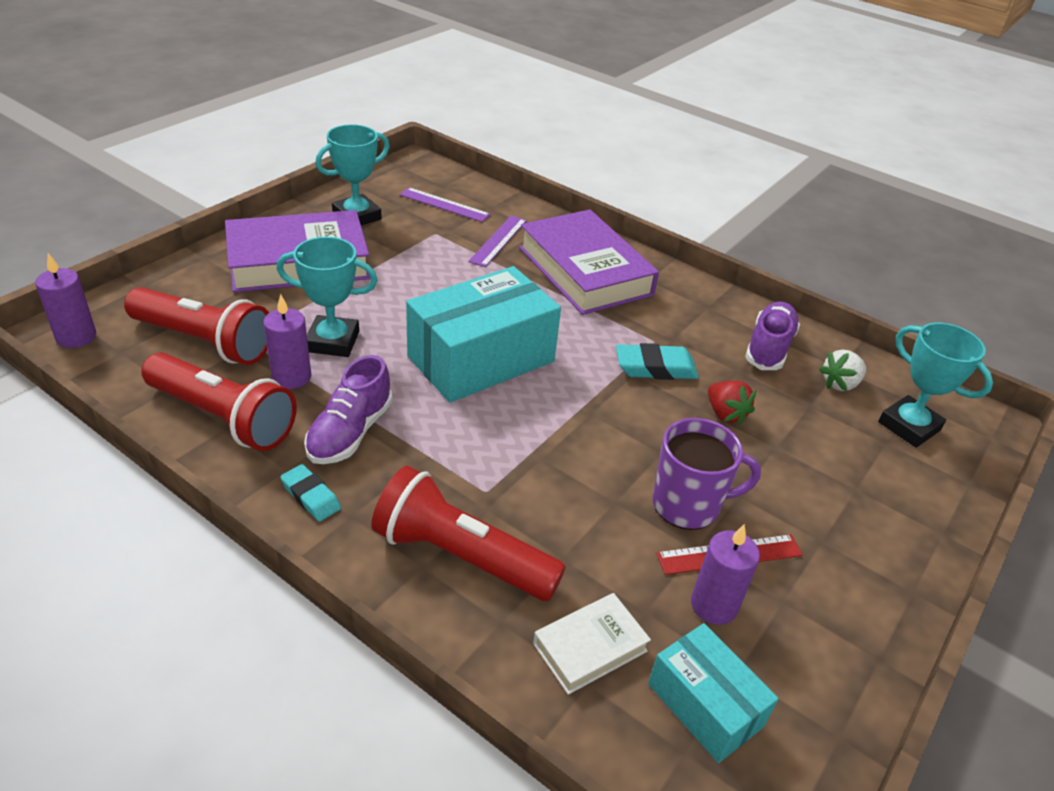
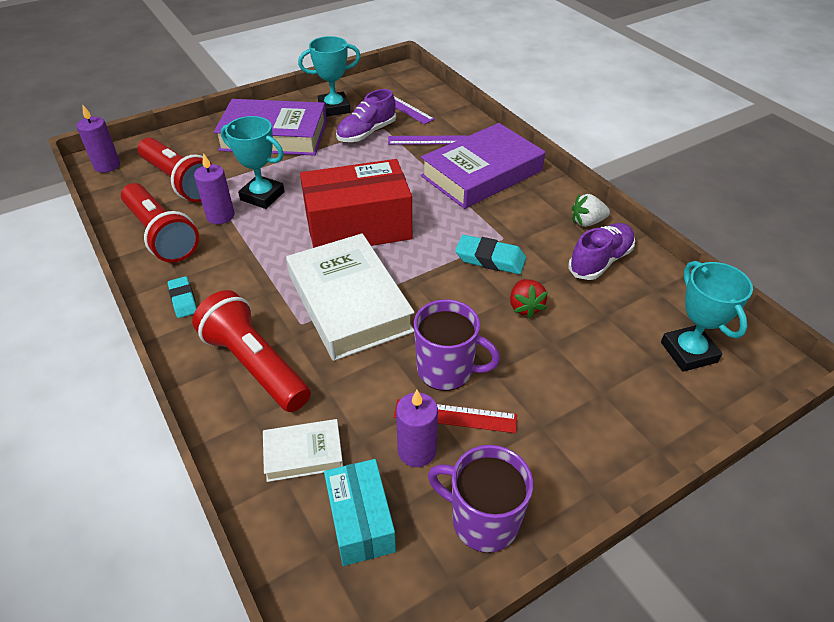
camera: 25 degrees right, 5 degrees up
(350, 432) = (234, 262): purple shoe -> purple shoe (366, 133)
(481, 359) = (358, 227): turquoise box -> red box
(498, 240) = (427, 140): purple ruler -> purple ruler turned 45 degrees clockwise
(528, 453) = (349, 303): none -> white book
(585, 271) = (482, 173): purple book -> purple book turned 60 degrees clockwise
(829, 661) = (483, 520): none -> purple mug
(840, 384) = (646, 303): white strawberry -> white strawberry (587, 222)

